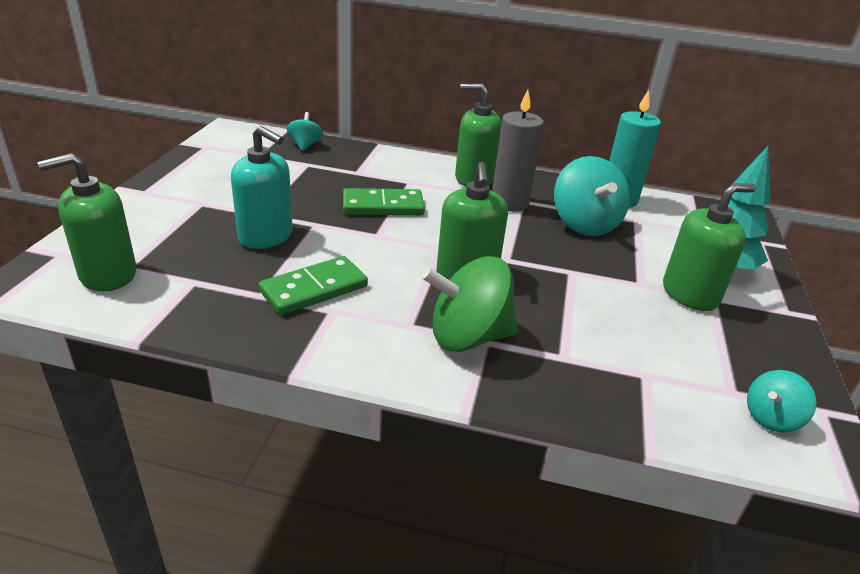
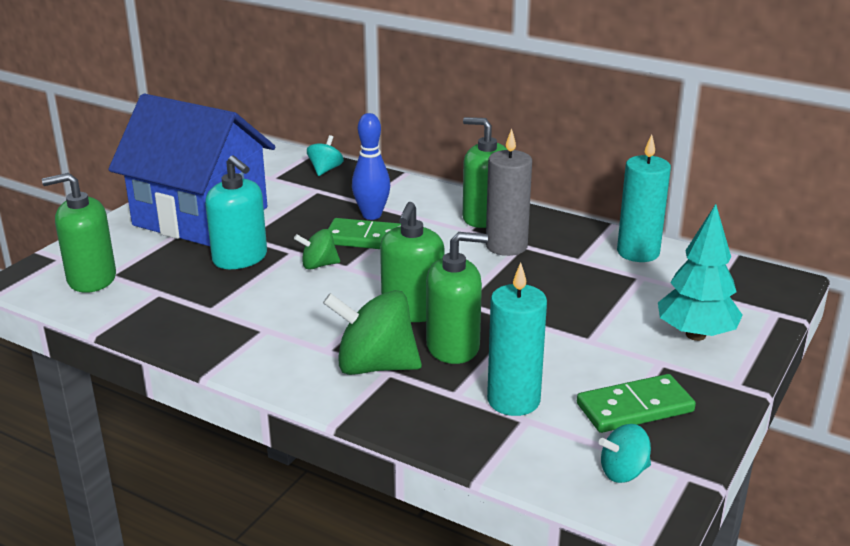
camera: 20 degrees right, 5 degrees down
(203, 197) = (201, 216): none -> blue house
(314, 289) = (258, 309): green domino -> green domino (634, 408)
(350, 236) = (318, 265): none -> green spinning top
(372, 184) = (371, 215): none -> blue bowling pin
(584, 224) = (575, 275): turquoise spinning top -> none
(621, 355) = (513, 400): none -> turquoise candle
(690, 294) = (637, 356): green soap dispenser -> green soap dispenser (453, 347)

